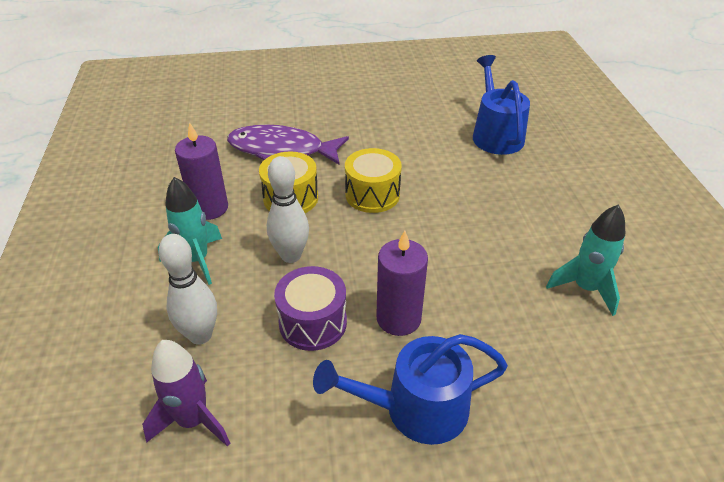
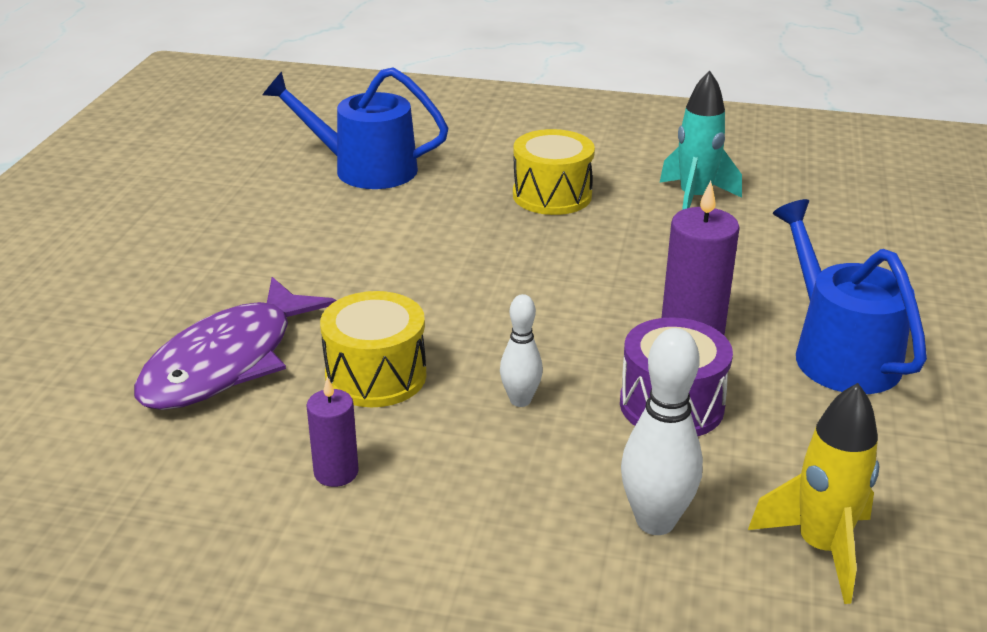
camera: 70 degrees left, 10 degrees down
(193, 420) = (820, 548): purple rocket -> yellow rocket
(197, 260) = (474, 505): turquoise rocket -> none
(209, 208) = (336, 472): purple candle -> purple candle, size x0.60
(291, 255) = (520, 400): white bowling pin -> white bowling pin, size x0.61
(372, 194) = (425, 297): yellow drum -> yellow drum (552, 195)
(416, 408) = (839, 353): blue watering can -> blue watering can turned 150 degrees clockwise

